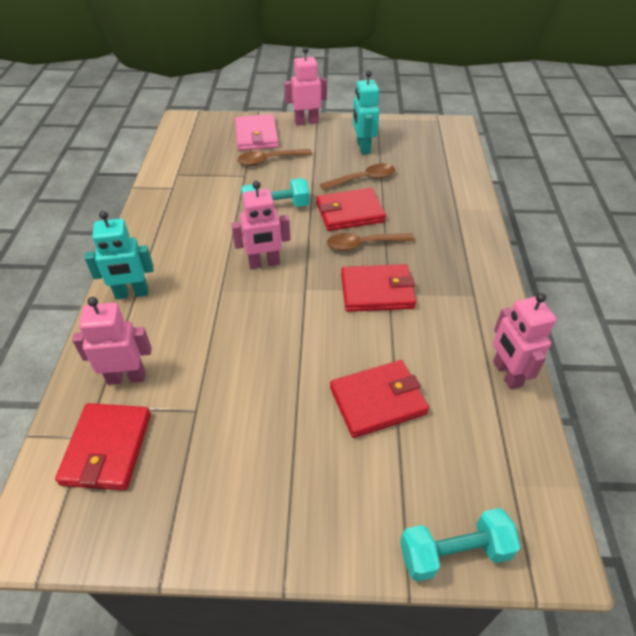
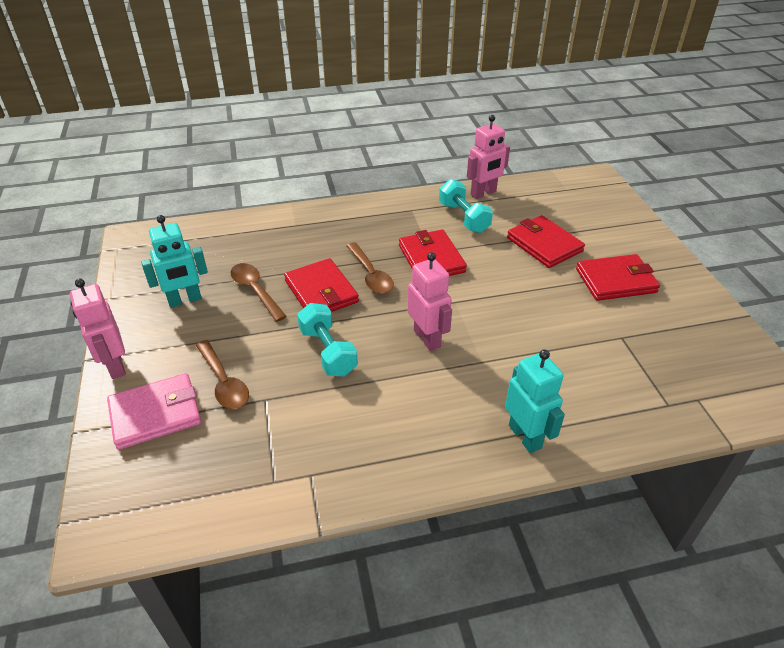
camera: 105 degrees left, 5 degrees down
(107, 448) = (694, 380): red wallet -> red wallet (615, 280)
(126, 377) = (625, 395): pink robot -> none
(454, 552) = (624, 206): turquoise dumbbell -> turquoise dumbbell (463, 218)

